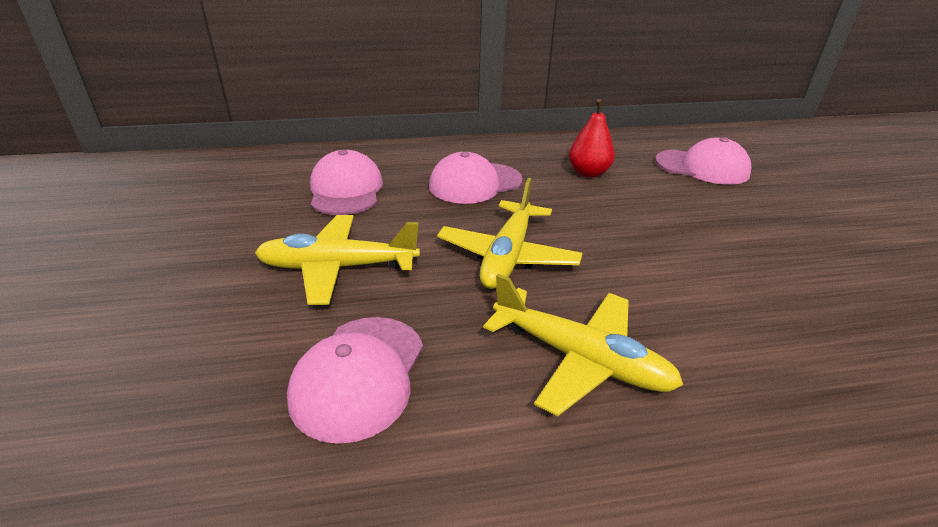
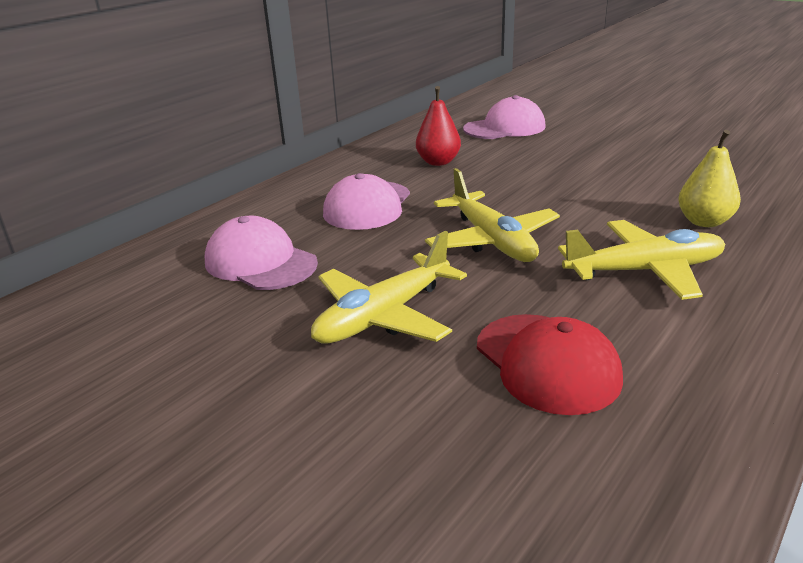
camera: 40 degrees left, 5 degrees down
(359, 375) = (547, 363): pink cap -> red cap
(738, 352) = (704, 222): none -> yellow pear

